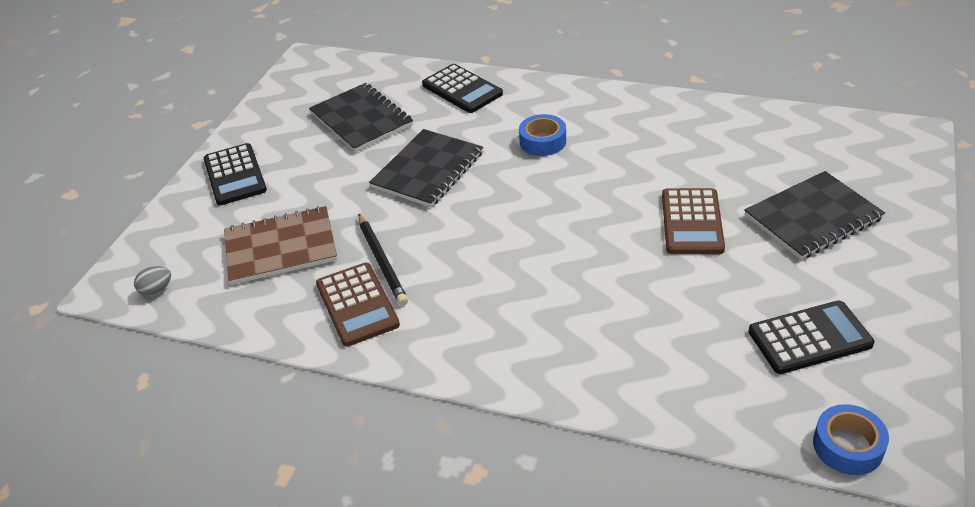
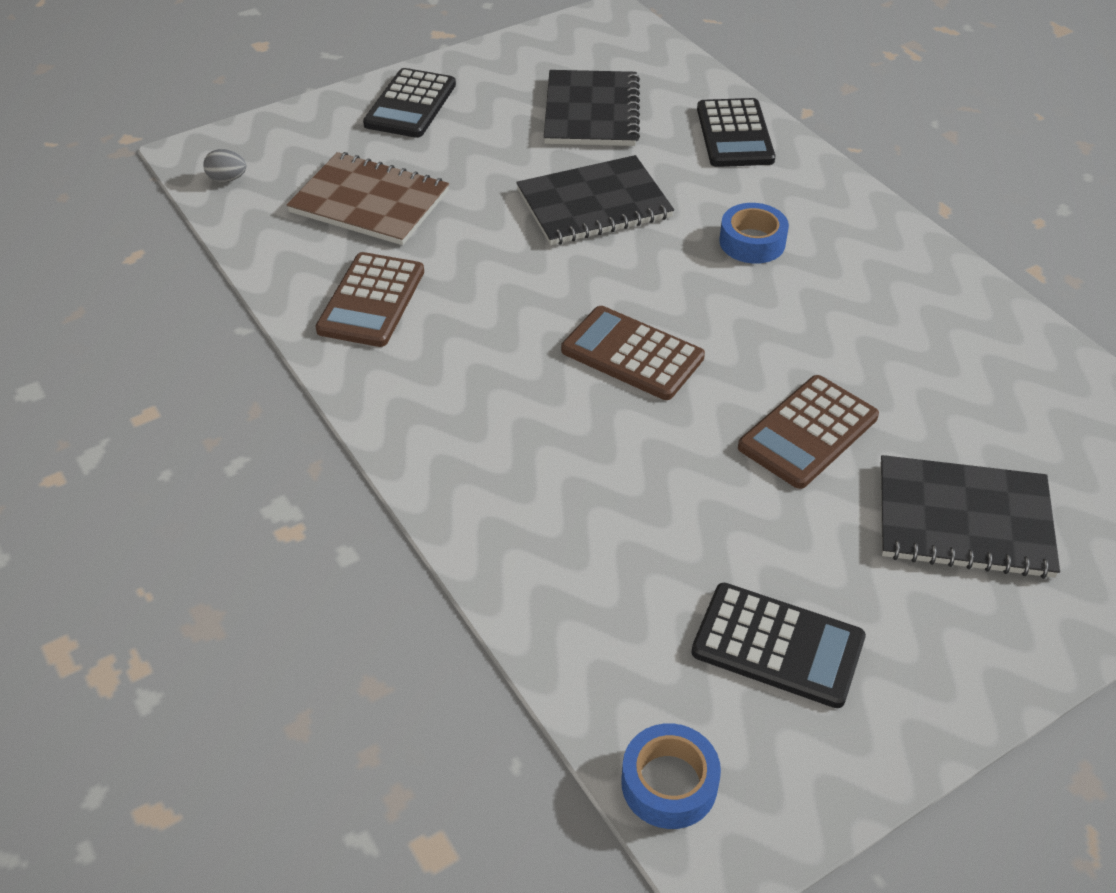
camera: 35 degrees right, 5 degrees up
(382, 261) = (441, 272): black pencil -> none
(552, 239) = (632, 354): none -> brown calculator

